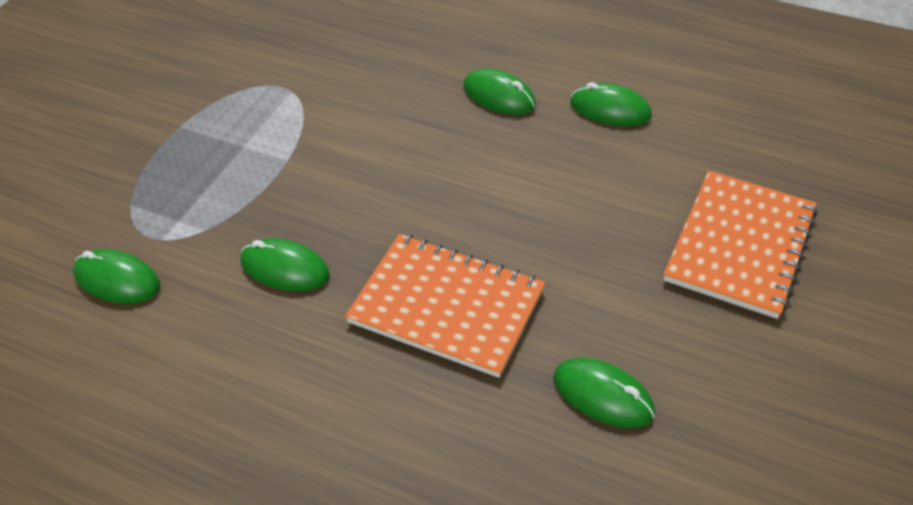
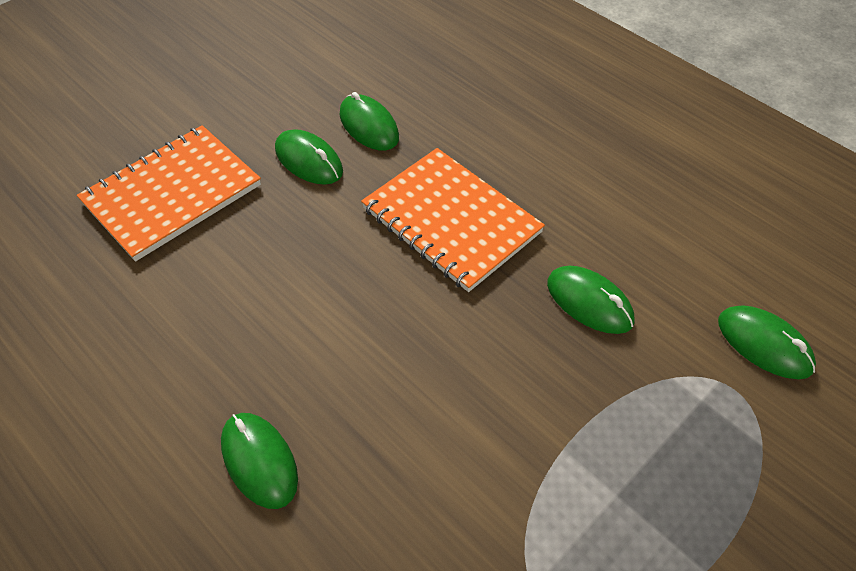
camera: 160 degrees left, 5 degrees up
(610, 109) = (148, 387): green mouse -> green mouse (309, 160)

